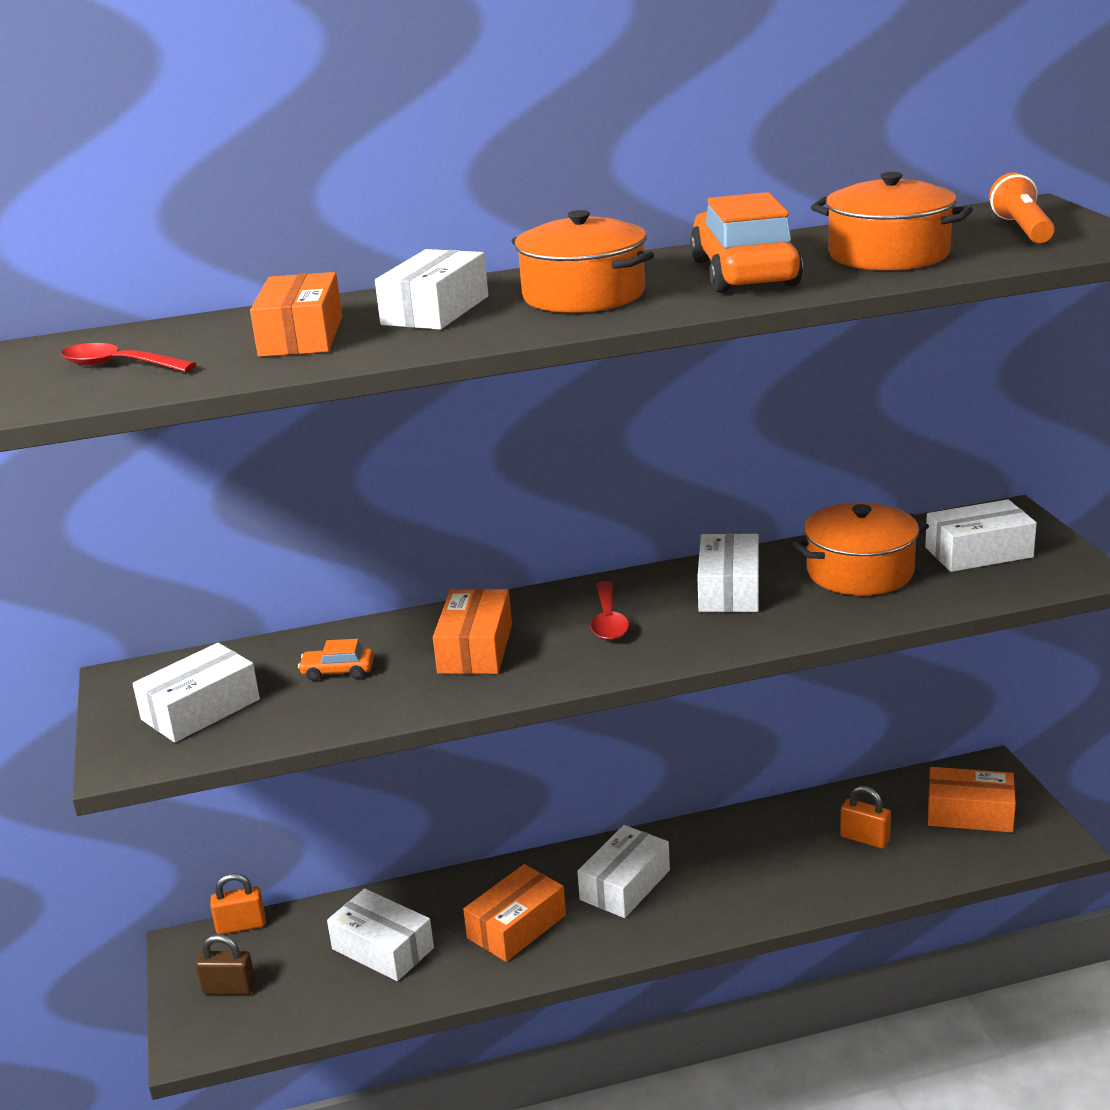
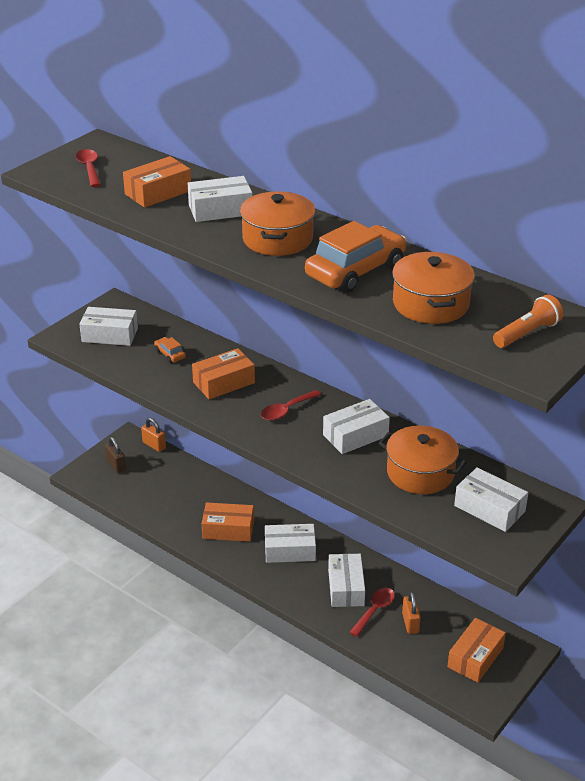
camera: 50 degrees right, 10 degrees up
(383, 948) = (177, 495): white box -> white box (346, 587)
(815, 859) = (374, 610): none -> red spoon
(969, 813) = (475, 657): orange box -> orange box turned 60 degrees clockwise

